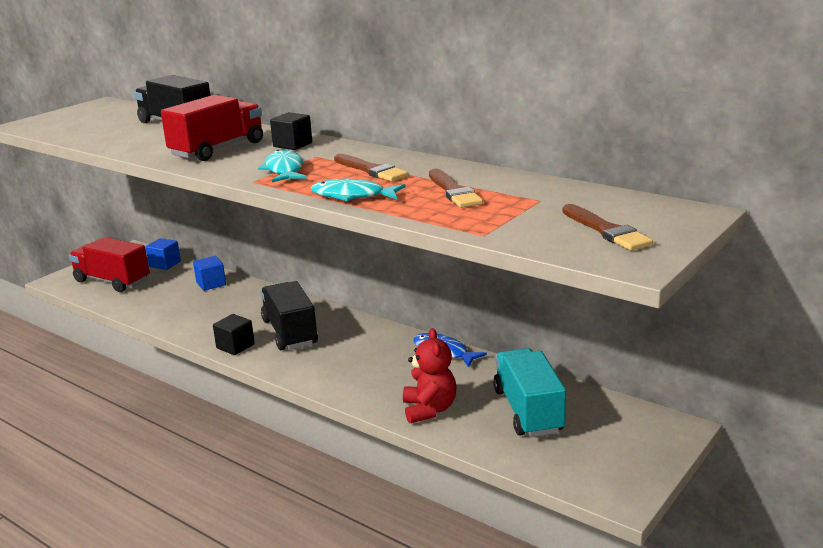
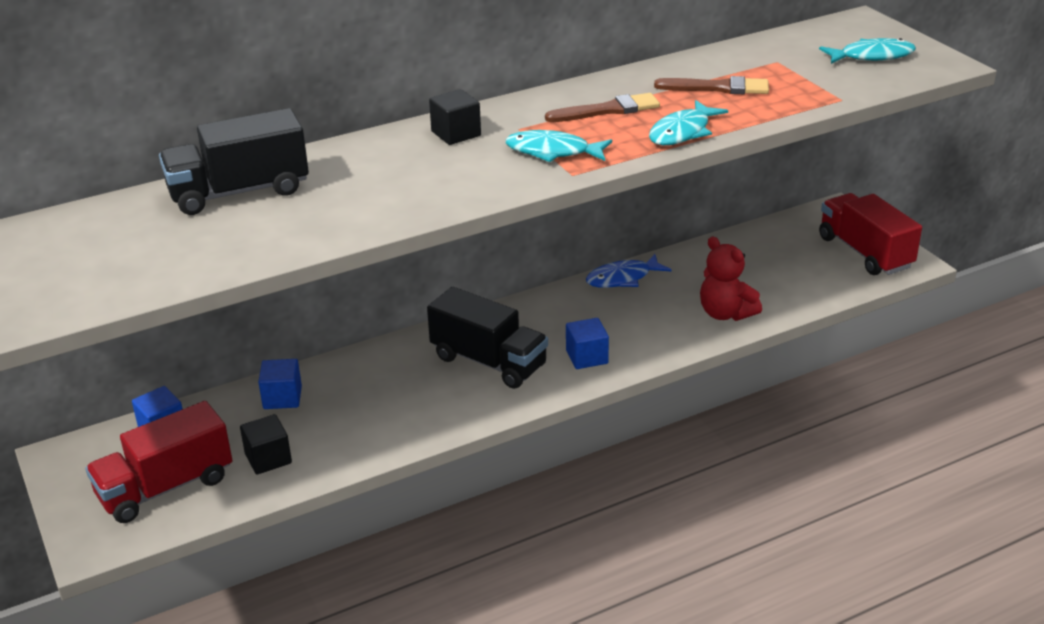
camera: 65 degrees left, 10 degrees up
(218, 149) = (412, 178): red truck -> red truck (864, 252)
(235, 346) = (487, 406): black cube -> black cube (268, 458)
(290, 332) = (489, 361): black truck -> black truck turned 150 degrees counterclockwise
(320, 366) = (586, 357): none -> blue cube
(429, 410) = (725, 313): red teddy bear -> red teddy bear turned 150 degrees counterclockwise
(528, 411) = (764, 265): turquoise truck -> none
(606, 230) = (872, 56): brown brush -> turquoise fish

